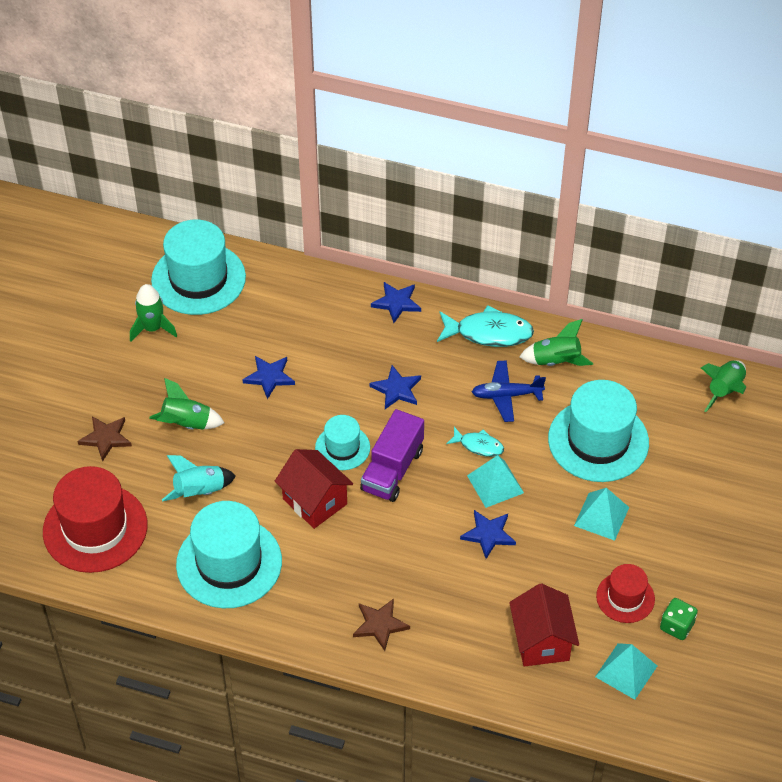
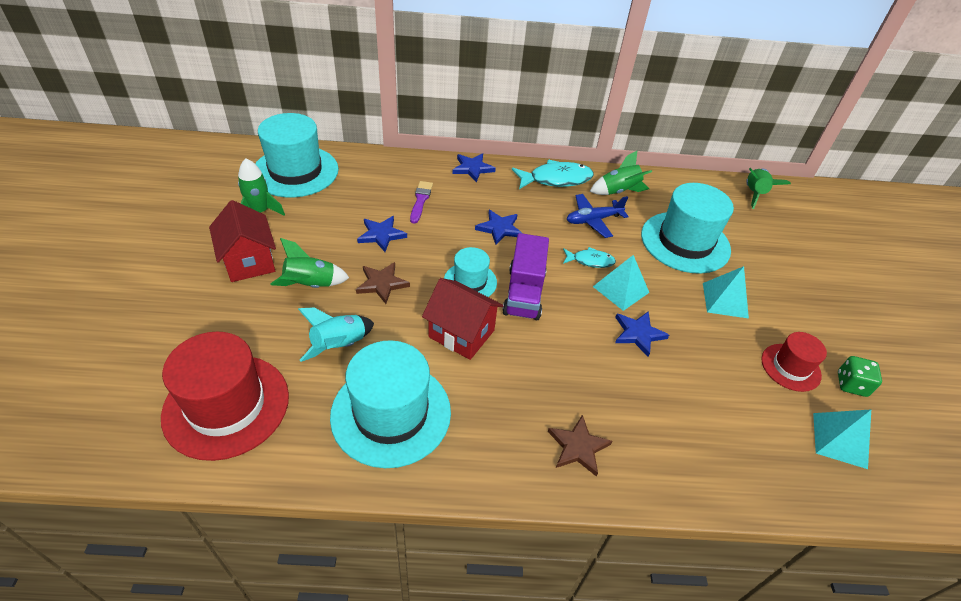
camera: 20 degrees left, 5 degrees down
(106, 438) = (226, 311): brown star -> brown star (382, 284)
(323, 339) = (420, 200): none -> purple brush
(541, 641) = (744, 427): red house -> red house (249, 261)

